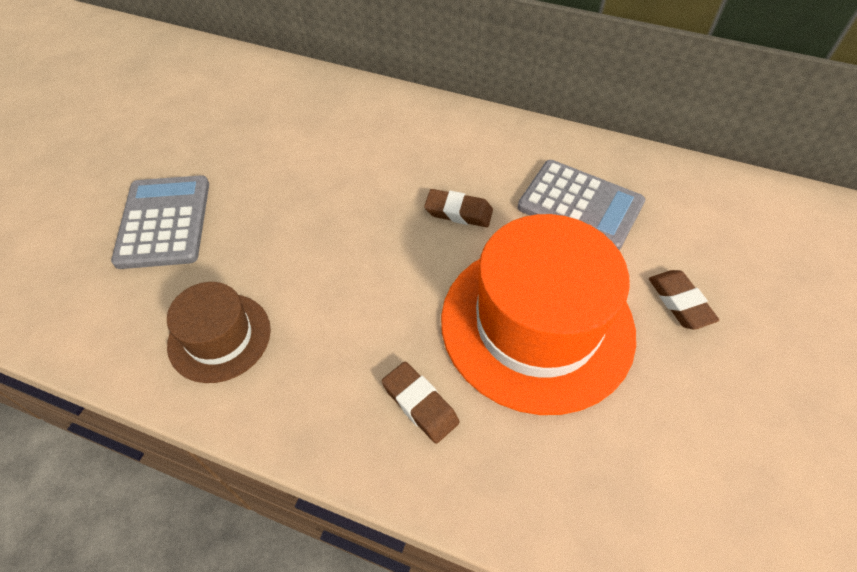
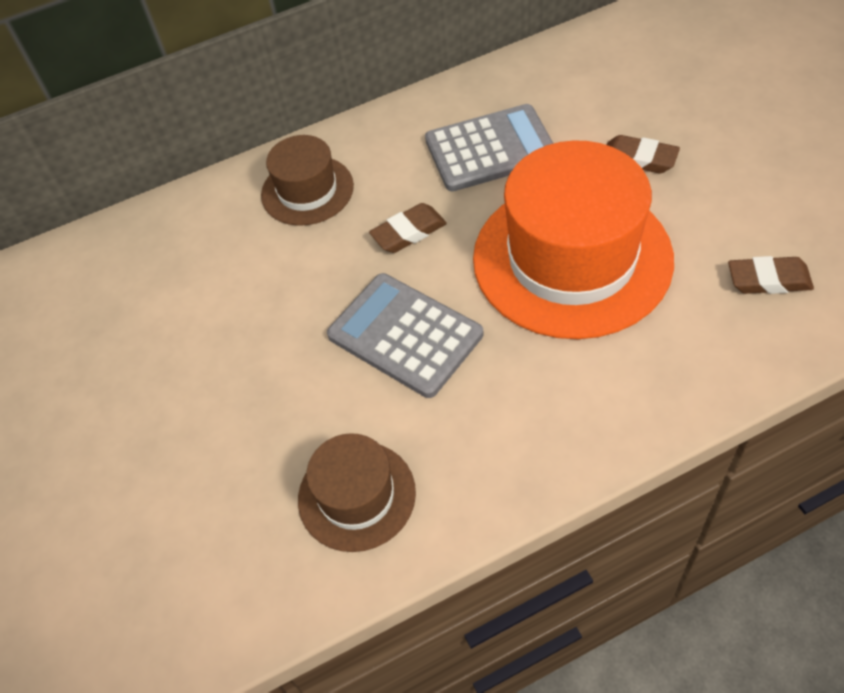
camera: 40 degrees left, 0 degrees up
(164, 222) = (162, 470): grey calculator -> grey calculator (405, 335)
(420, 404) = (569, 384): brown eraser -> brown eraser (768, 280)
(437, 137) = (307, 190): none -> brown hat

